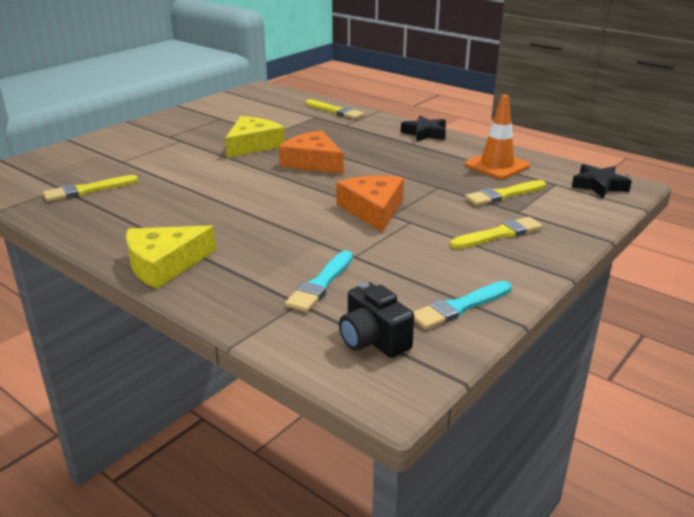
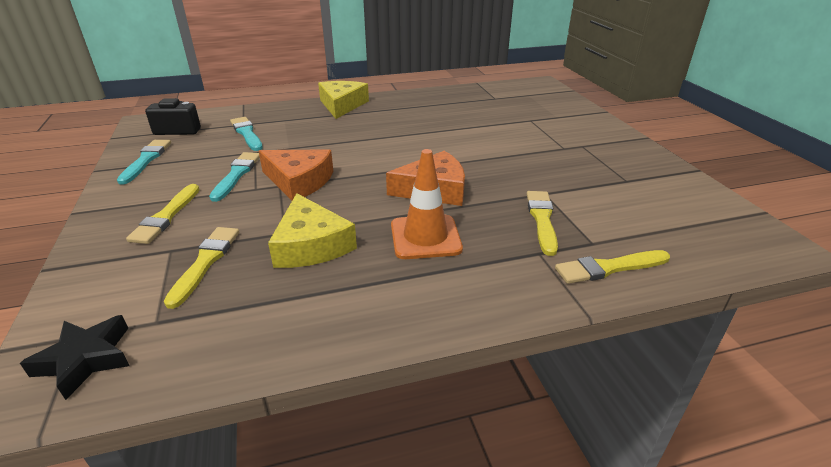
camera: 125 degrees right, 5 degrees up
(87, 190) = (481, 103): yellow brush -> yellow brush (542, 219)
(253, 145) = (516, 175): yellow cheese -> yellow cheese (311, 245)
(405, 240) = (236, 174): none -> turquoise brush
(425, 133) = (438, 306): black star -> none
(497, 165) = (264, 305): orange traffic cone -> orange traffic cone (425, 237)

